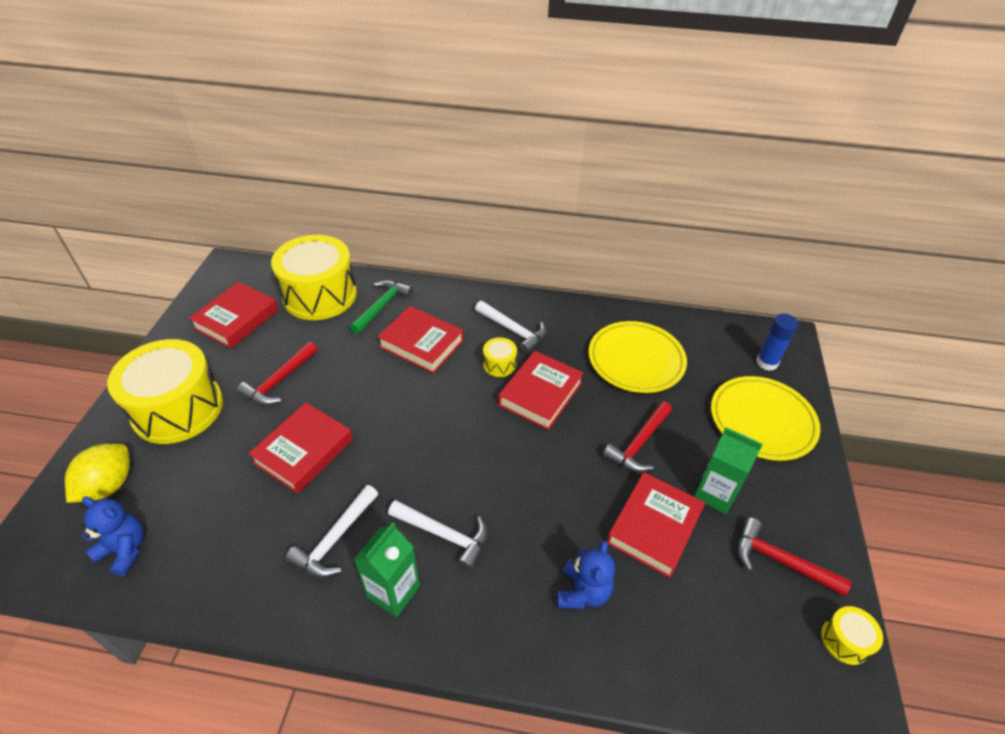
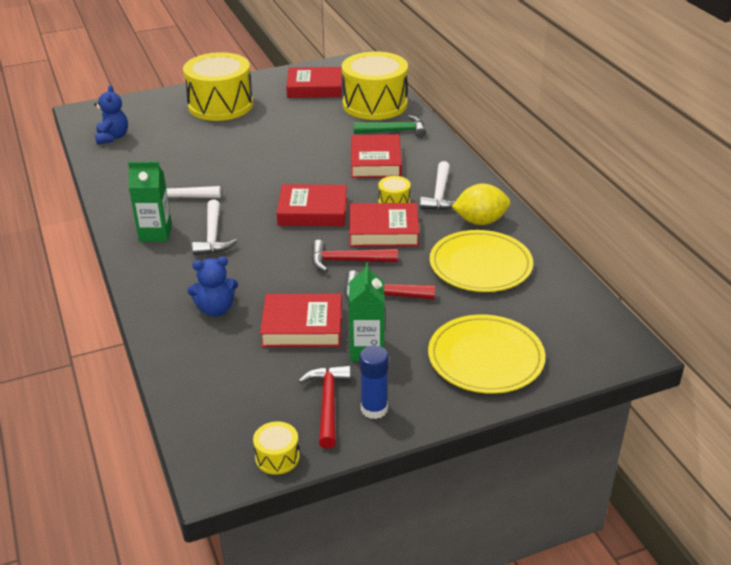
camera: 60 degrees right, 10 degrees down
(108, 486) = (148, 113): yellow lemon -> yellow lemon (480, 221)
(279, 381) = (278, 125): red hammer -> red hammer (347, 261)
(304, 451) = (230, 159): red book -> red book (313, 211)
(767, 362) = (572, 343): blue glue stick -> blue glue stick (374, 409)

